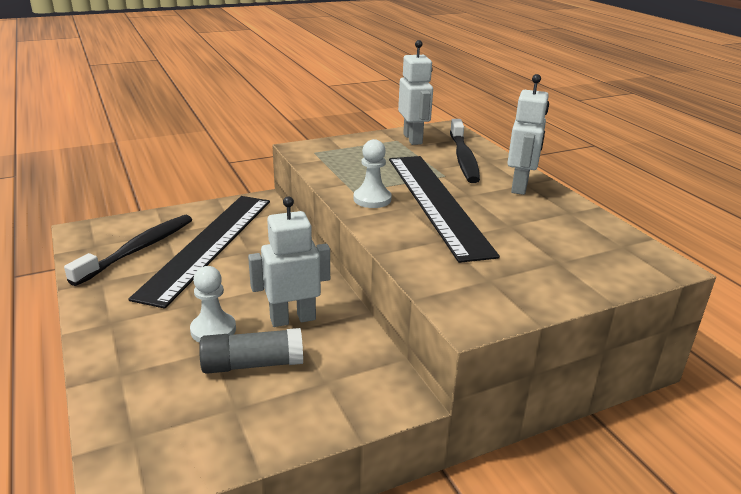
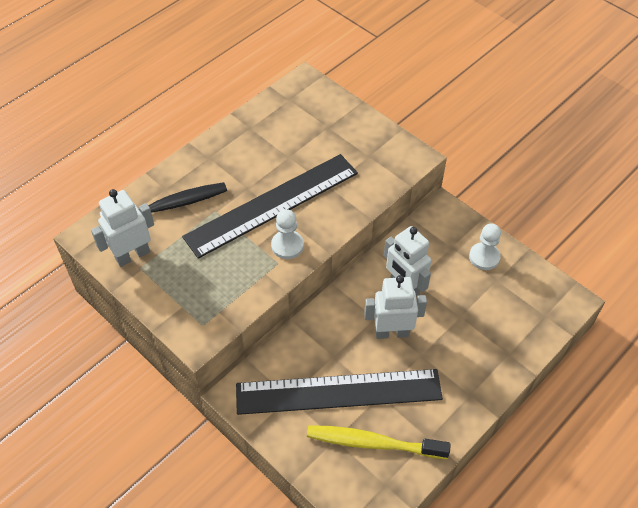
camera: 110 degrees left, 25 degrees up
(138, 249) = (372, 443): black toothbrush -> yellow toothbrush
(213, 330) = (441, 326): white pawn -> white pawn (484, 257)
(252, 364) = (459, 288): grey glue stick -> none
(520, 187) = (216, 160): white robot -> white robot (392, 332)

